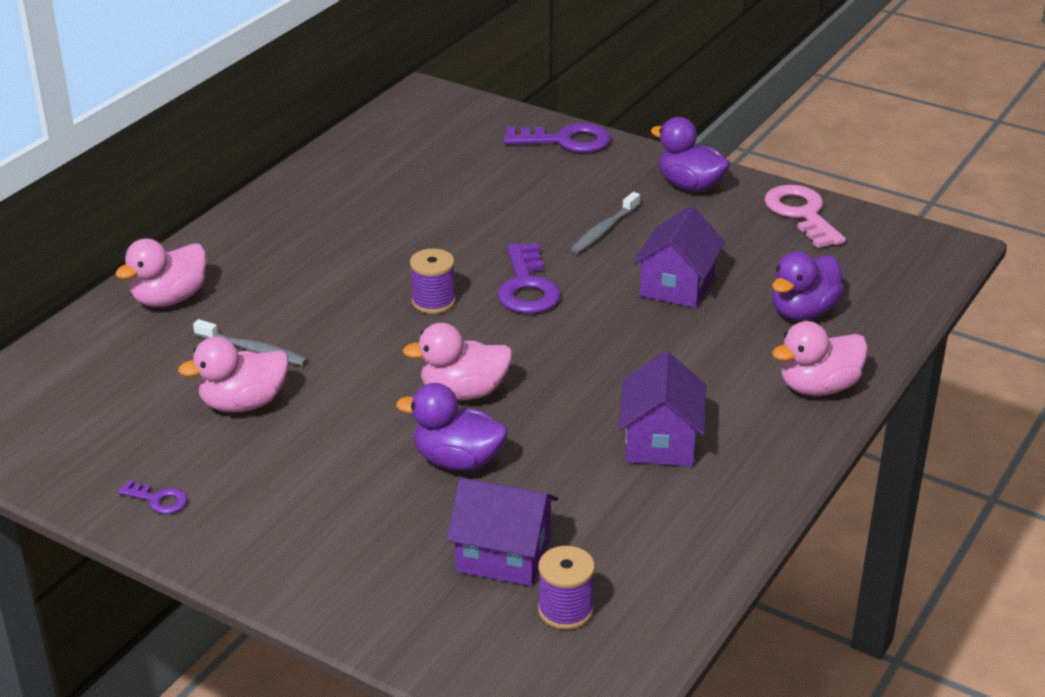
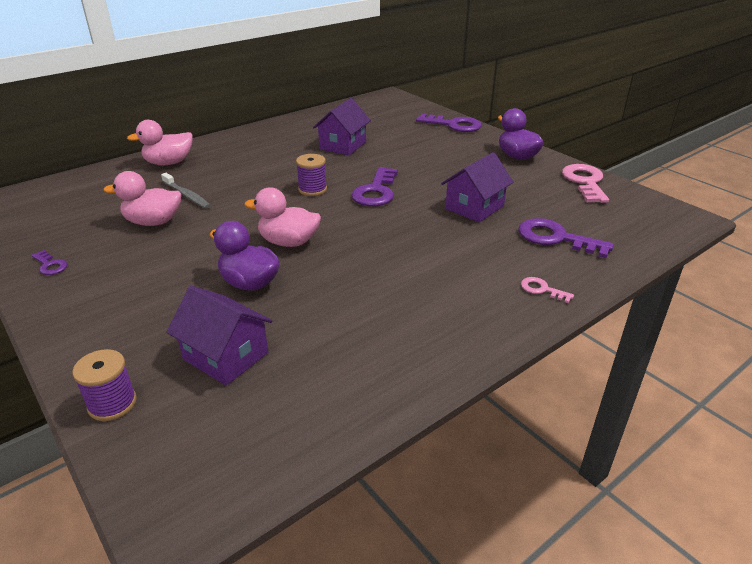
camera: 20 degrees right, 0 degrees up
(565, 610) = (236, 413): purple spool -> purple spool (112, 404)
(604, 230) = (446, 170): grey toothbrush -> none
(660, 442) = (398, 301): purple house -> purple house (343, 145)
(803, 312) = (556, 238): purple duck -> purple key
(818, 387) = (542, 289): pink duck -> pink key

